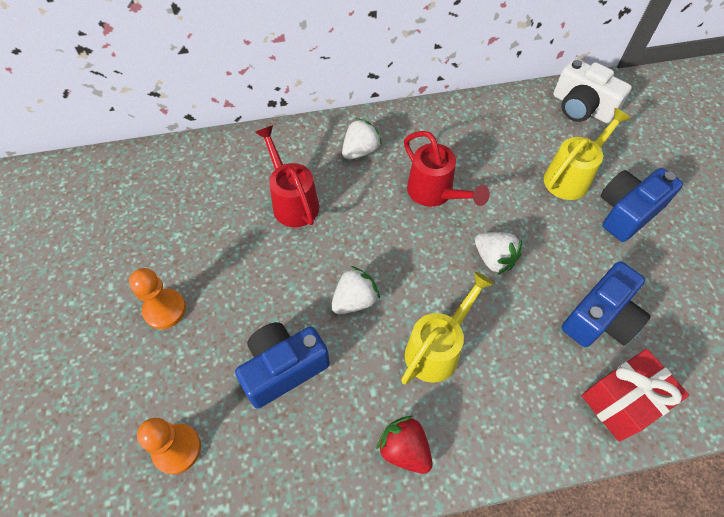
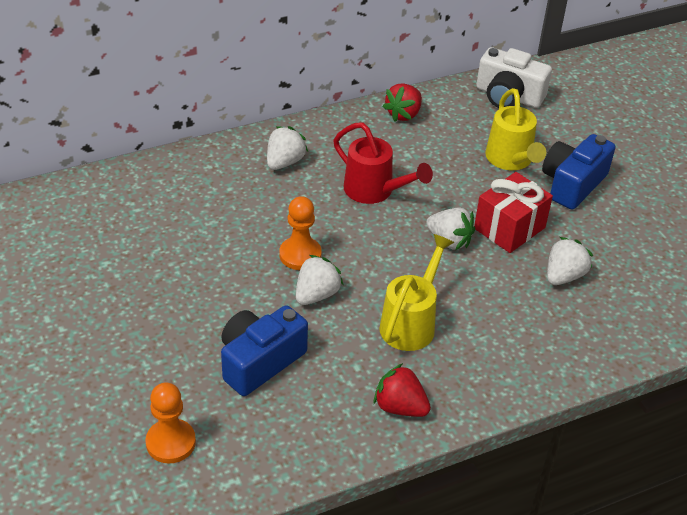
camera: 15 degrees left, 15 degrees down
(165, 310) = (116, 330): orange pawn -> orange pawn (300, 255)
(292, 202) = (224, 217): red watering can -> none
(479, 114) = (403, 114): none -> red strawberry
(571, 177) = (511, 160): yellow watering can -> yellow watering can turned 135 degrees clockwise
(600, 318) = (564, 276): blue camera -> white strawberry
(622, 402) = (597, 339): red gift -> red gift (509, 228)

